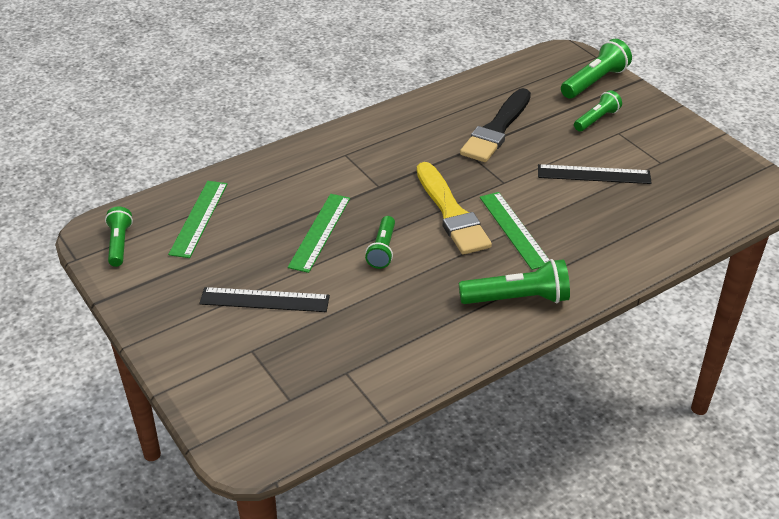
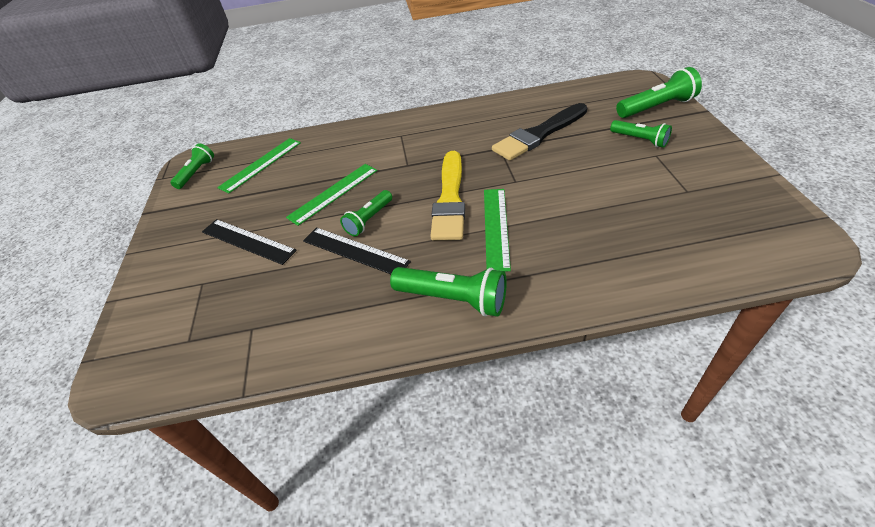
camera: 30 degrees right, 5 degrees up
(594, 174) = (608, 190): black ruler -> black ruler (355, 251)
(596, 119) = (640, 140): green flashlight -> green flashlight turned 60 degrees clockwise

